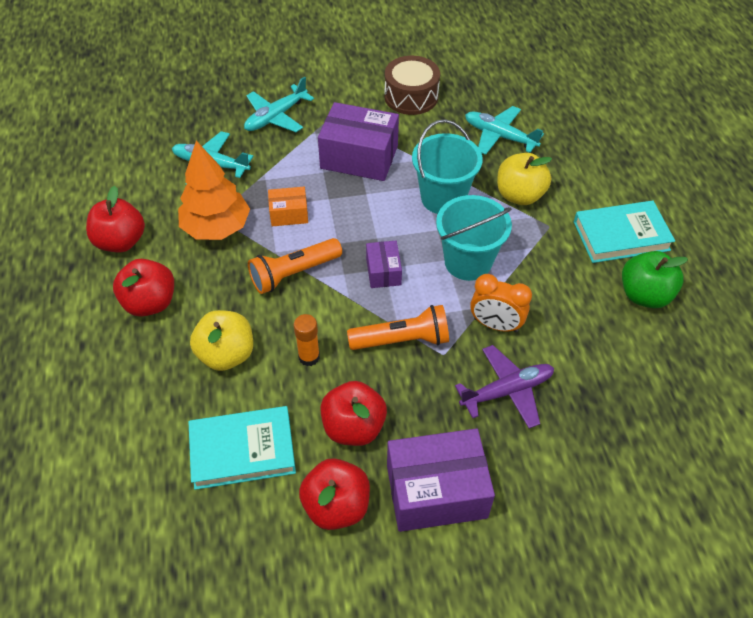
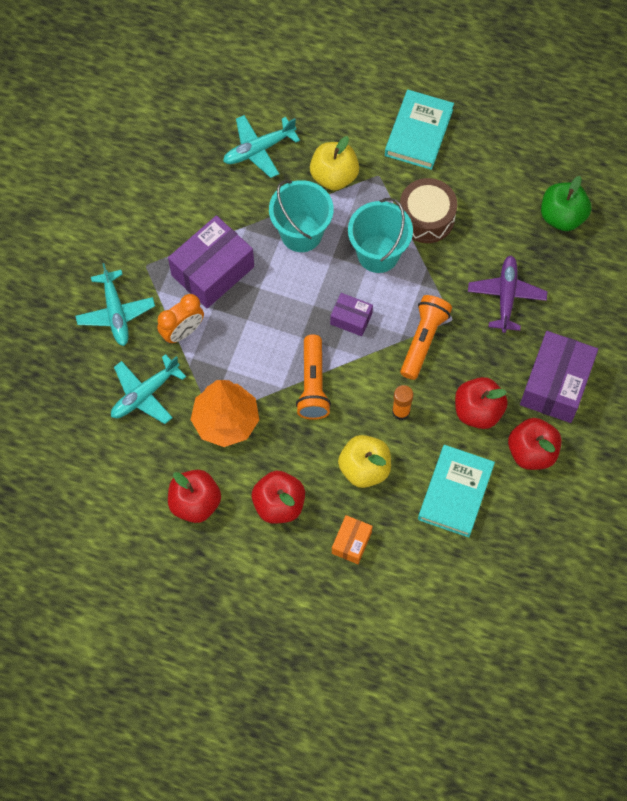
camera: 60 degrees left, 15 degrees up
(289, 214) = (245, 358): orange box -> orange box (351, 543)
(411, 96) = (163, 189): brown drum -> brown drum (426, 217)
(495, 325) = (447, 270): orange clock -> orange clock (182, 332)
(644, 295) = (480, 155): green apple -> green apple (562, 216)

